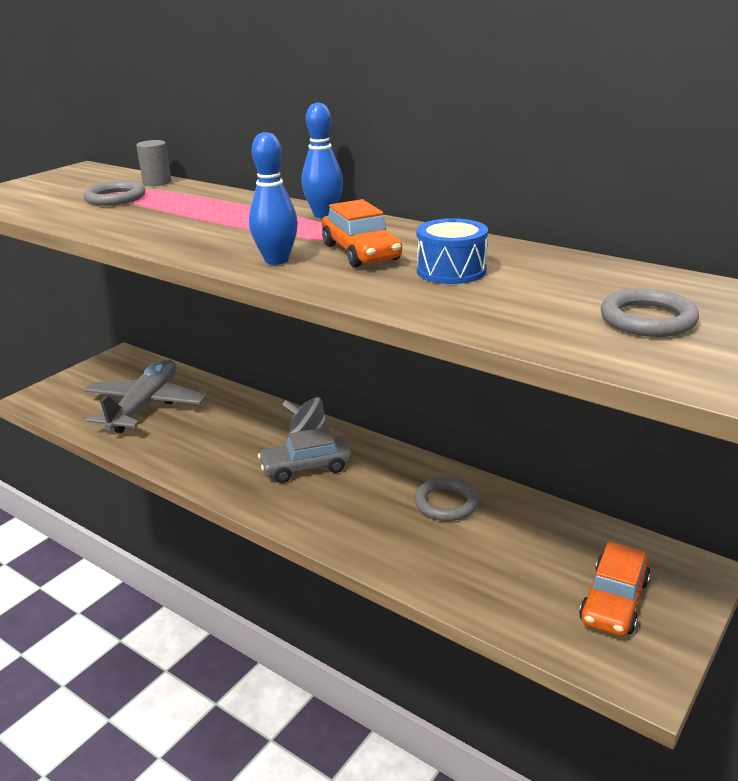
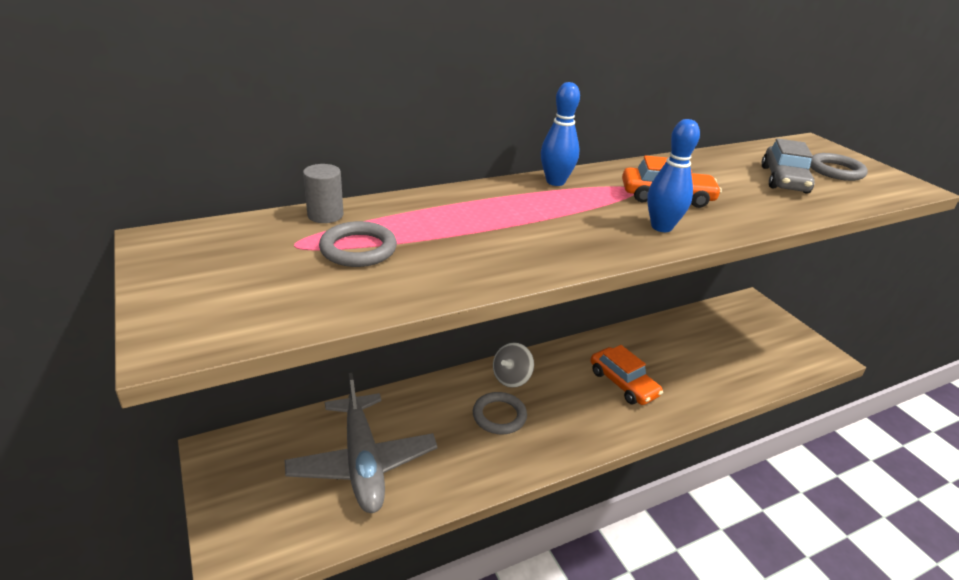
camera: 65 degrees left, 5 degrees up
(145, 406) = (363, 462): grey plane -> grey plane turned 150 degrees counterclockwise
(306, 467) = (560, 396): grey car -> grey car (783, 180)
(446, 503) = (647, 352): grey ring -> grey ring (499, 416)
(451, 271) = (728, 185): blue drum -> none
(614, 601) = (767, 337): orange car -> orange car (623, 383)

